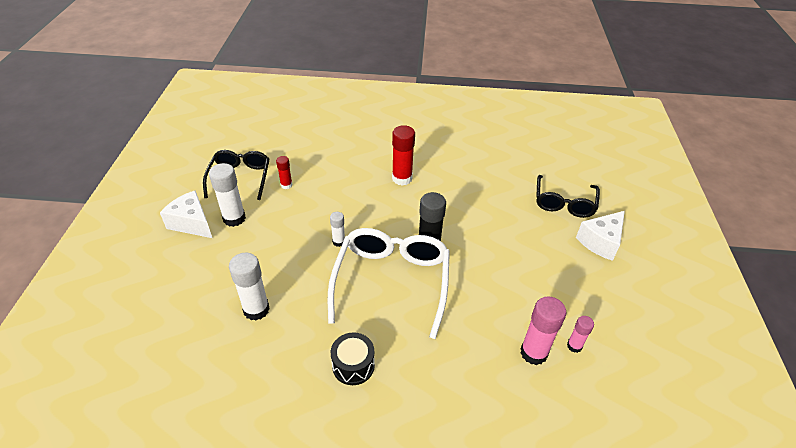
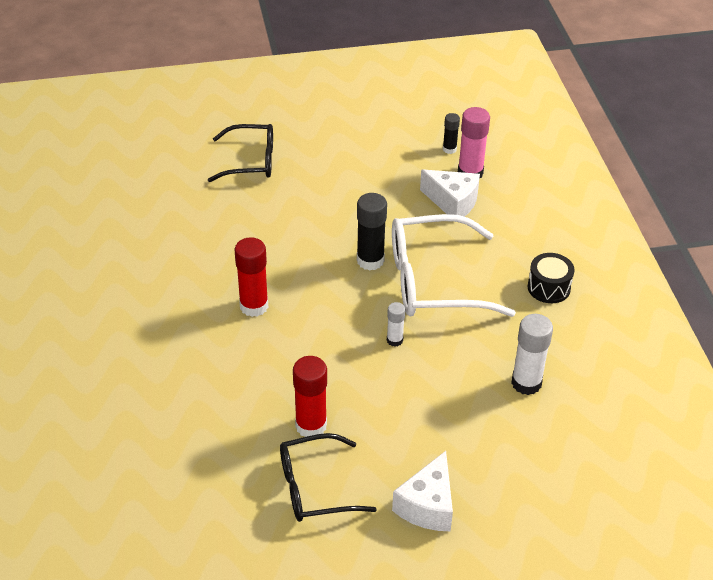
camera: 105 degrees left, 0 degrees up
(234, 218) = (399, 460): white glue stick -> none
(286, 185) = (311, 425): red glue stick -> red glue stick, size x1.78
(574, 346) = (449, 149): pink glue stick -> black glue stick
(601, 242) = (305, 134): white cheese -> white cheese (453, 202)

